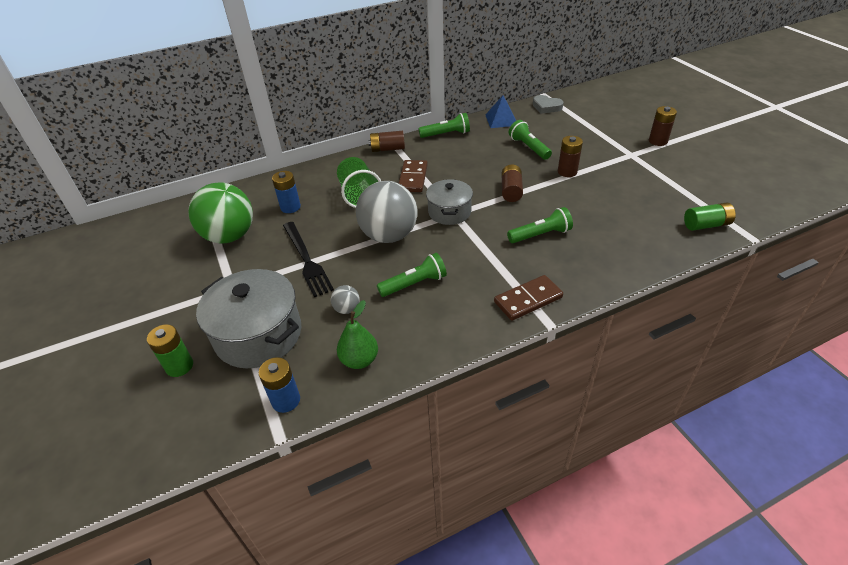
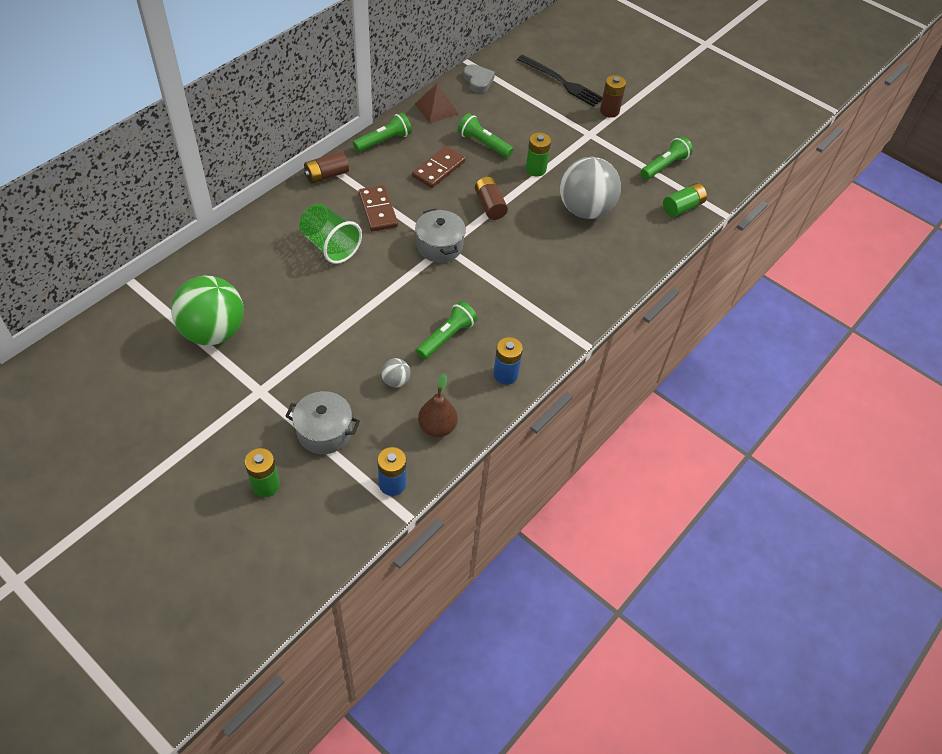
camera: 30 degrees left, 10 degrees up
(258, 335) = (324, 432): grey pot -> grey pot, size x0.61
(290, 207) = (260, 279): blue battery -> blue battery (505, 374)
(306, 260) = (321, 339): black fork -> black fork (562, 82)
(359, 360) = (437, 427): green pear -> brown pear
(389, 235) = (392, 289): grey ball -> grey ball (585, 210)
(501, 120) = (436, 109): blue pyramid -> brown pyramid
(528, 300) = (558, 326): brown domino -> brown domino (438, 169)
(540, 235) = (541, 253): green flashlight -> green flashlight (664, 166)
(546, 107) = (478, 81): grey heart -> grey heart turned 120 degrees counterclockwise
(567, 172) = (535, 169): brown battery -> green battery

